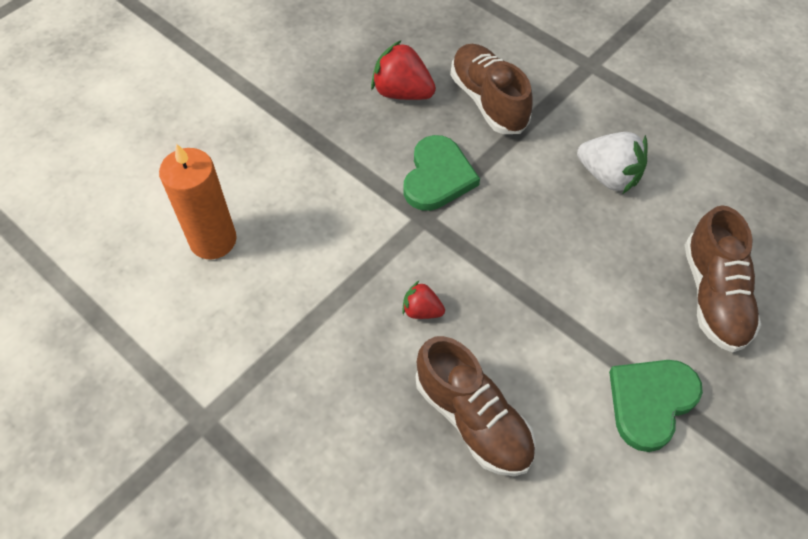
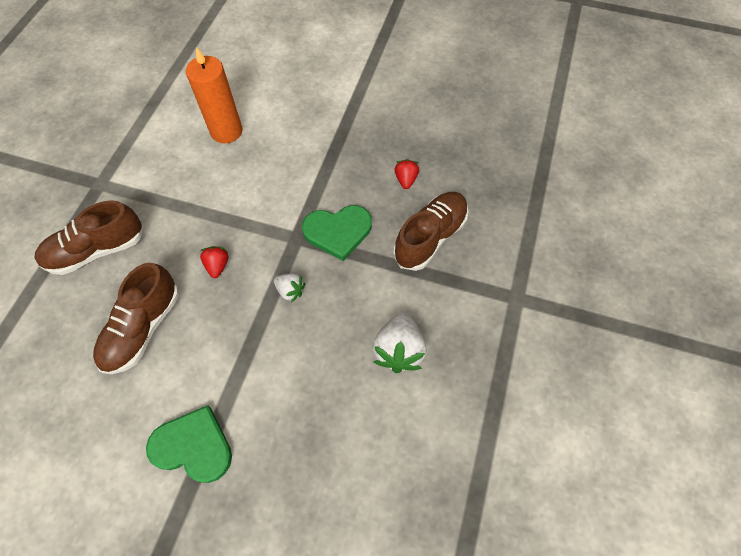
camera: 65 degrees right, 5 degrees up
(402, 92) = (406, 180): red strawberry -> red strawberry, size x0.56
(493, 247) = (290, 291): none -> white strawberry
(714, 296) = (312, 470): brown shoe -> brown shoe (97, 250)

